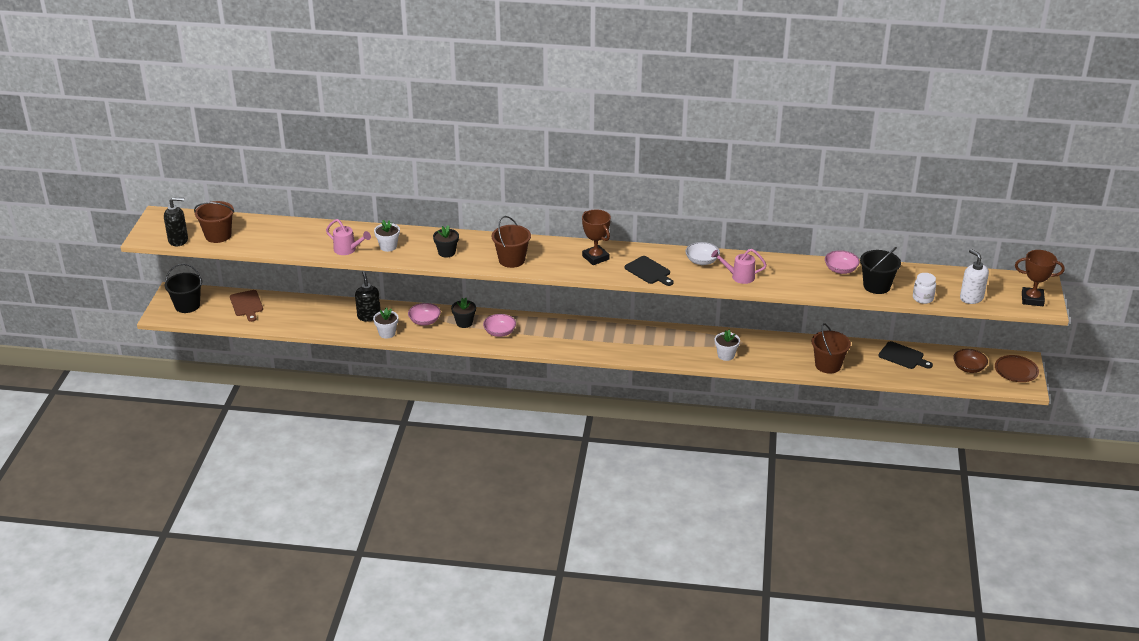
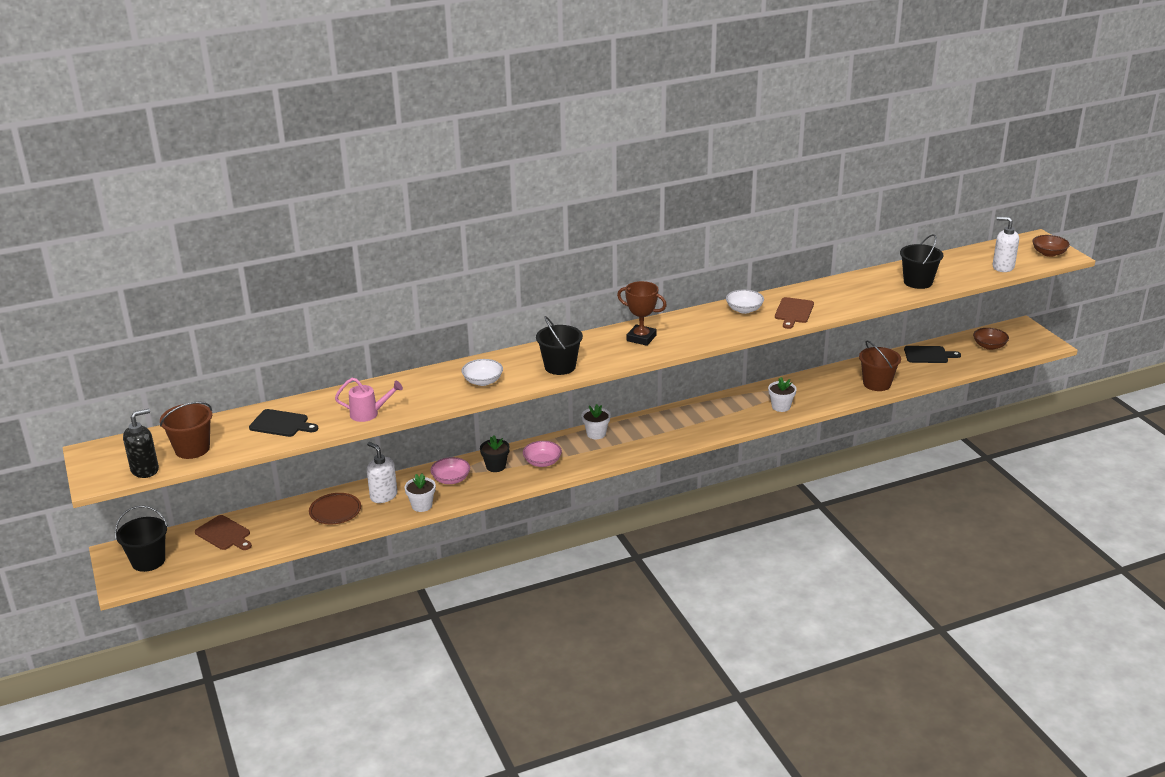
camera: 30 degrees left, 5 degrees down
(369, 316) = (383, 496): black soap dispenser -> white soap dispenser
(388, 246) = (411, 396): white flower pot -> white flower pot (596, 434)
(446, 252) = (483, 381): black flower pot -> white bowl
(511, 260) = (560, 366): brown bucket -> black bucket
(649, 271) = (706, 334): black cutting board -> black cutting board (281, 424)
(739, 277) = (793, 312): pink watering can -> brown cutting board
(840, 269) = (872, 279): pink bowl -> none
(923, 298) = (966, 279): white jar -> none
(1016, 371) = (1026, 335): brown plate -> brown plate (335, 511)
(1032, 299) = (1049, 253): brown trophy -> brown bowl

